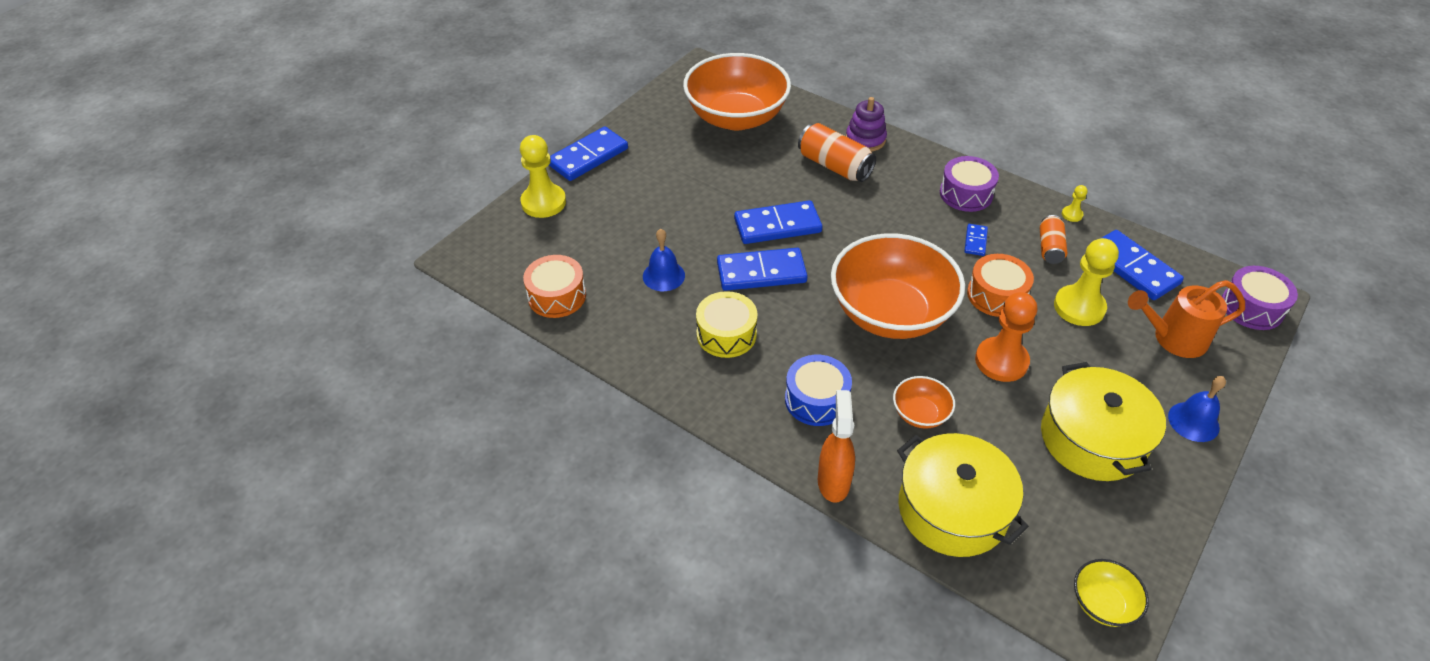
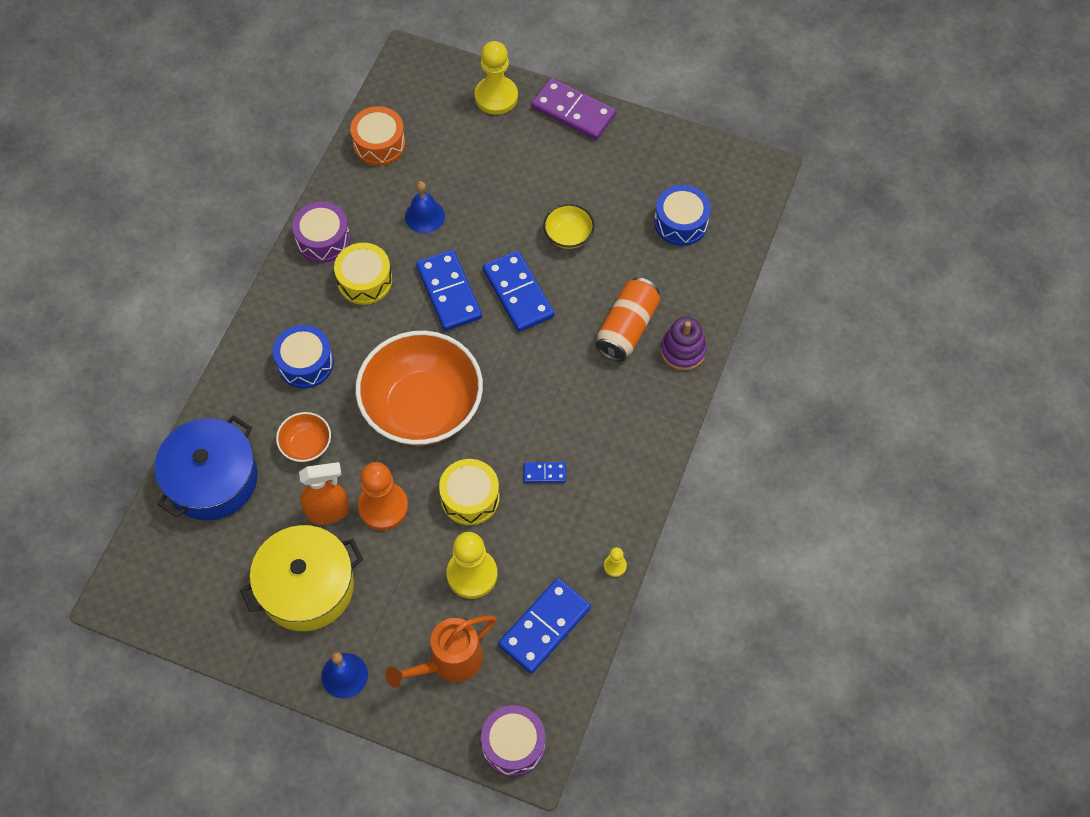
camera: 75 degrees right, 15 degrees up
(588, 157) = (573, 112): blue domino -> purple domino
(736, 117) = (681, 222): orange bowl -> blue drum
(833, 481) = (223, 389): orange spray bottle -> orange spray bottle (328, 511)
(952, 509) = (212, 479): yellow pot -> blue pot
(966, 194) = (619, 458): purple drum -> purple drum (323, 239)
(996, 295) = (470, 497): orange drum -> yellow drum
(1050, 248) = (554, 545): orange can -> none
(1102, 603) = (142, 594): yellow bowl -> yellow bowl (568, 235)
(1172, 339) = (448, 662): orange watering can -> orange watering can turned 105 degrees counterclockwise

